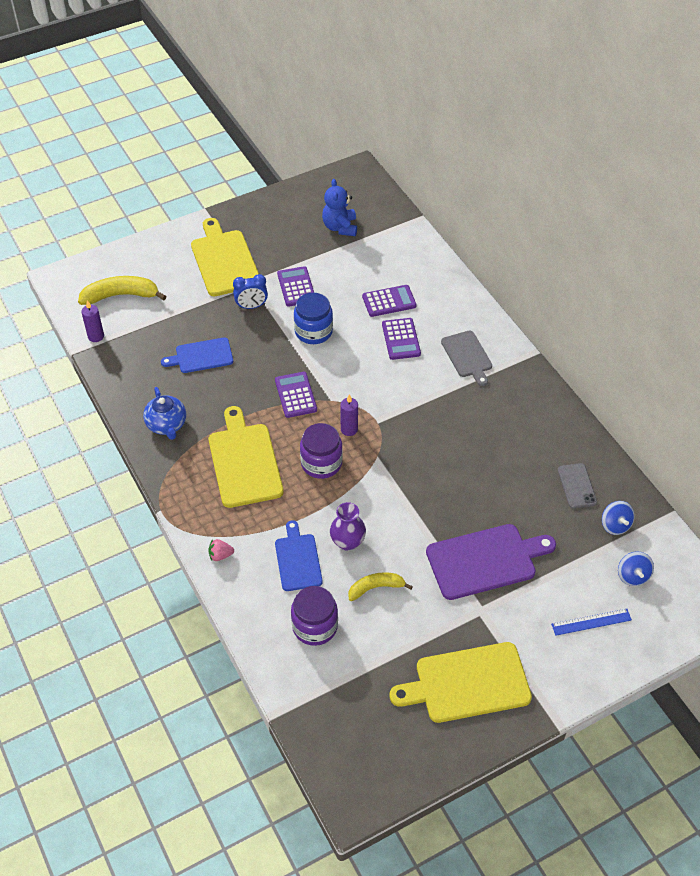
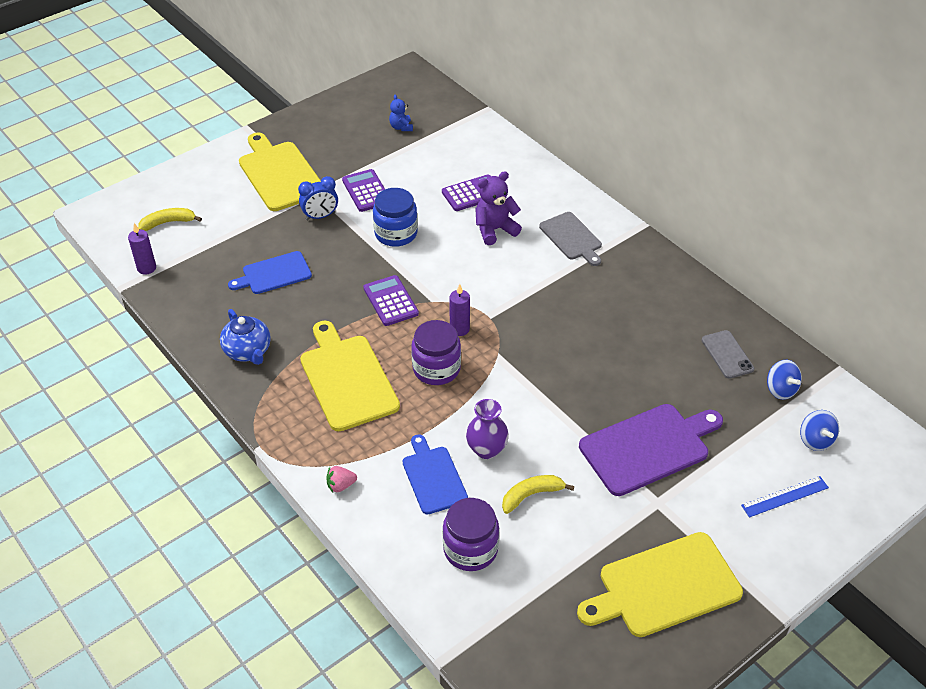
camera: 10 degrees left, 5 degrees down
(121, 295) = (168, 223): yellow banana -> yellow banana, size x0.63
(340, 227) = (401, 127): blue teddy bear -> blue teddy bear, size x0.59
(401, 339) = (495, 230): purple calculator -> purple teddy bear

